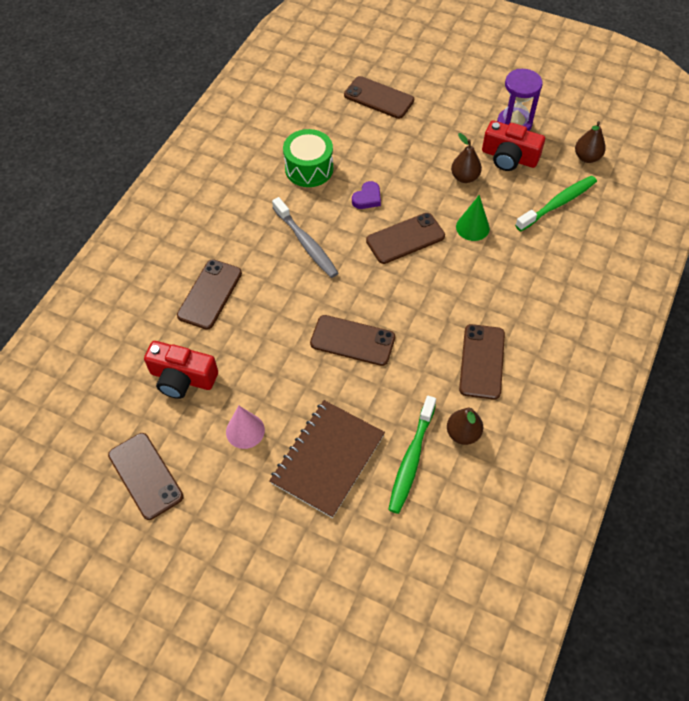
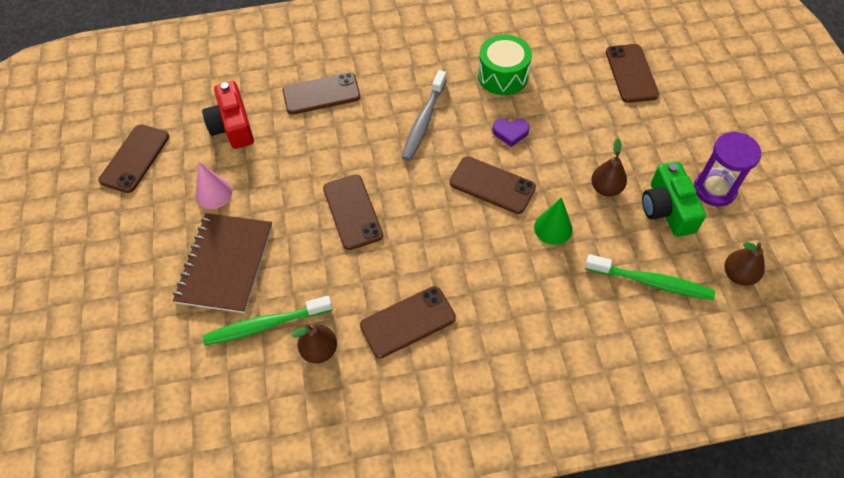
camera: 55 degrees right, 0 degrees up
(327, 459) = (225, 264): brown notebook -> brown notebook turned 75 degrees counterclockwise
(509, 157) = (667, 209): red camera -> green camera

